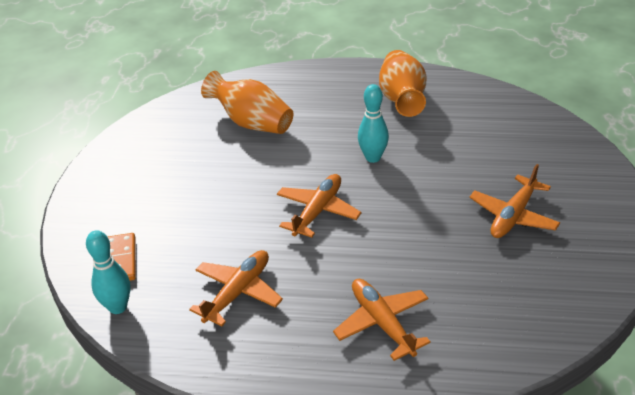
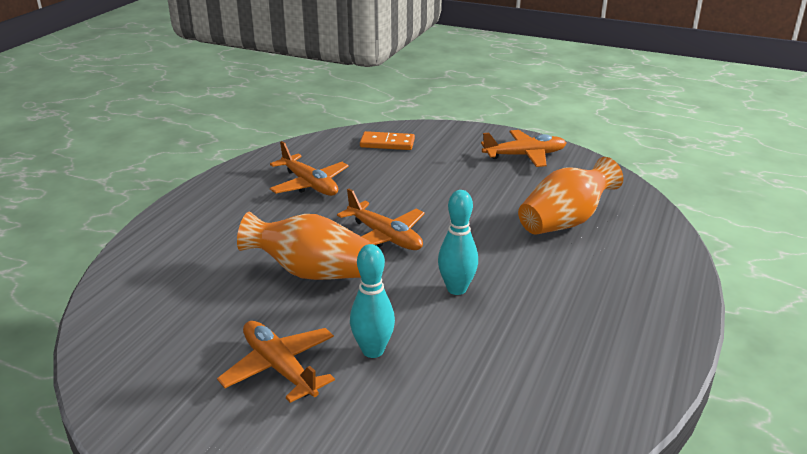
camera: 105 degrees right, 10 degrees down
(118, 307) = (336, 140): turquoise bowling pin -> turquoise bowling pin (373, 350)
(382, 323) = (212, 242): orange plane -> orange plane (525, 155)
(402, 99) = (582, 344): orange vase -> orange vase (310, 272)

